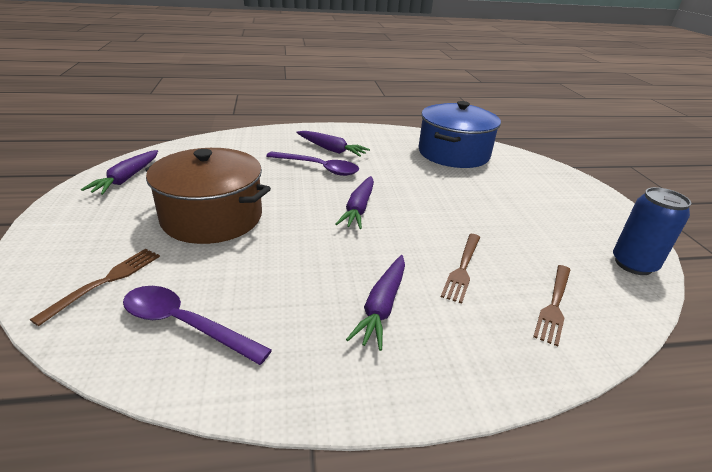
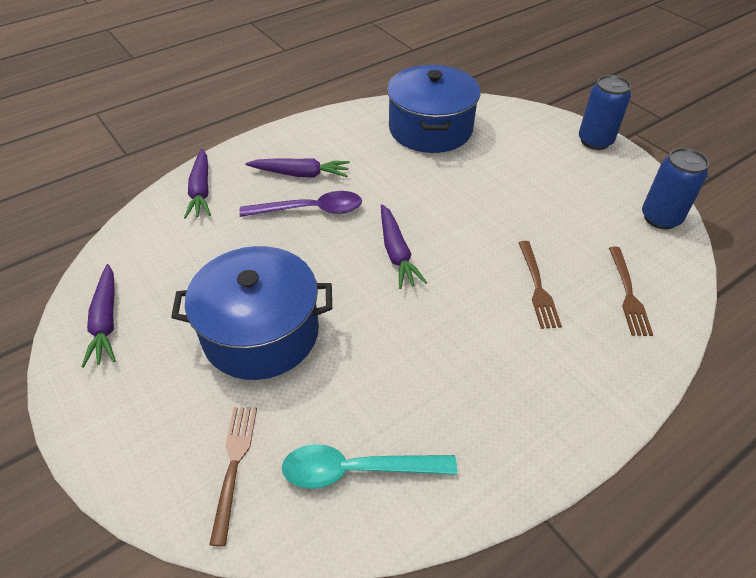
camera: 25 degrees left, 15 degrees up
(185, 324) = (356, 470): purple spoon -> turquoise spoon
(212, 217) = (261, 332): brown pot -> blue pot
(382, 306) = (503, 363): purple carrot -> purple carrot (201, 190)
(599, 197) = (595, 141): none -> blue can

